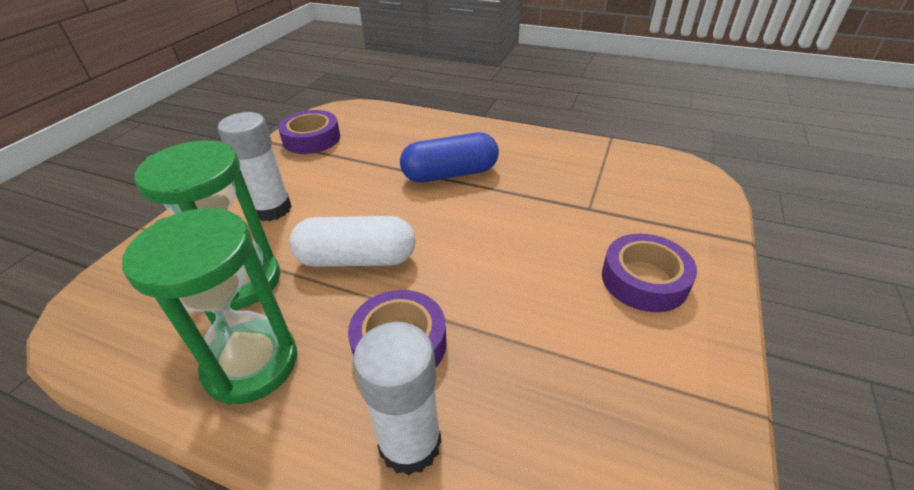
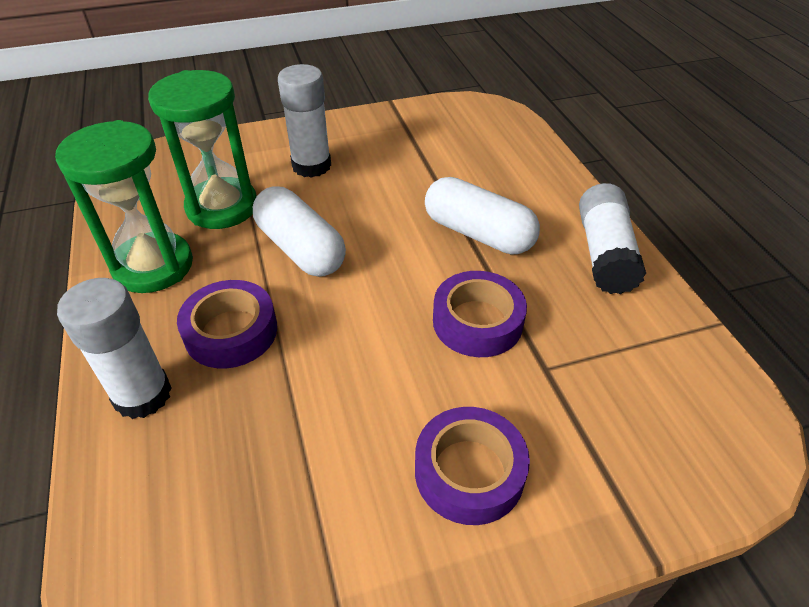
camera: 50 degrees right, 5 degrees up
(311, 139) = (424, 122): purple tape -> purple tape (477, 321)
(450, 174) = (478, 233): blue capsule -> white capsule
(523, 142) = (604, 253): none -> white glue stick

